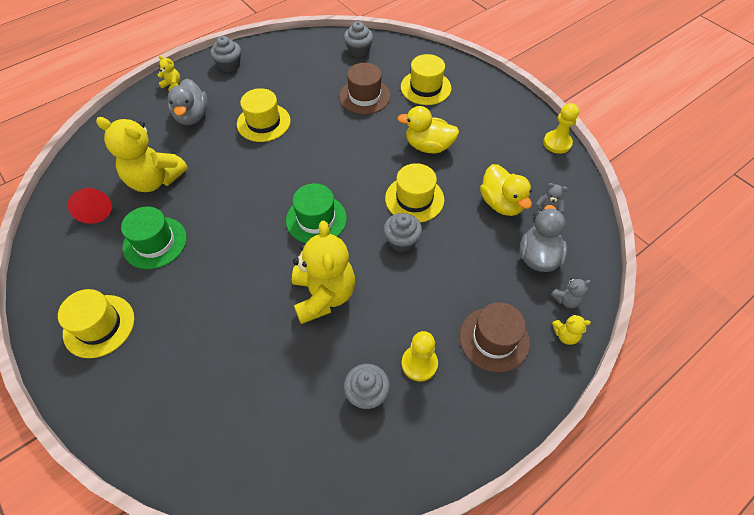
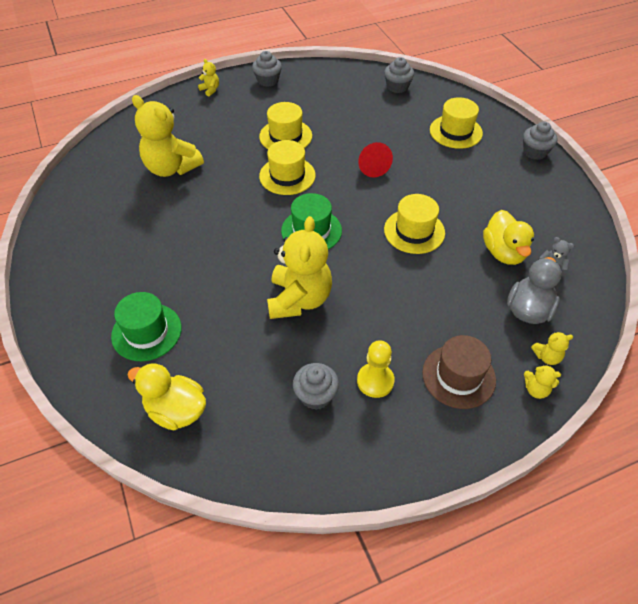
camera: 15 degrees right, 5 degrees down
(95, 209) = (112, 183): red cone -> red cone (371, 166)
(99, 326) = (87, 281): yellow hat -> yellow hat (287, 176)
(155, 242) = (156, 221): green hat -> green hat (146, 332)
(192, 116) = (220, 119): grey duck -> none
(364, 96) = (391, 129): brown hat -> none
(402, 241) = (390, 267): grey cupcake -> grey cupcake (535, 152)
(428, 146) = (442, 186): yellow duck -> yellow duck (176, 410)
(557, 143) = (581, 207): yellow pawn -> none
(566, 300) = (547, 357): grey teddy bear -> yellow teddy bear

